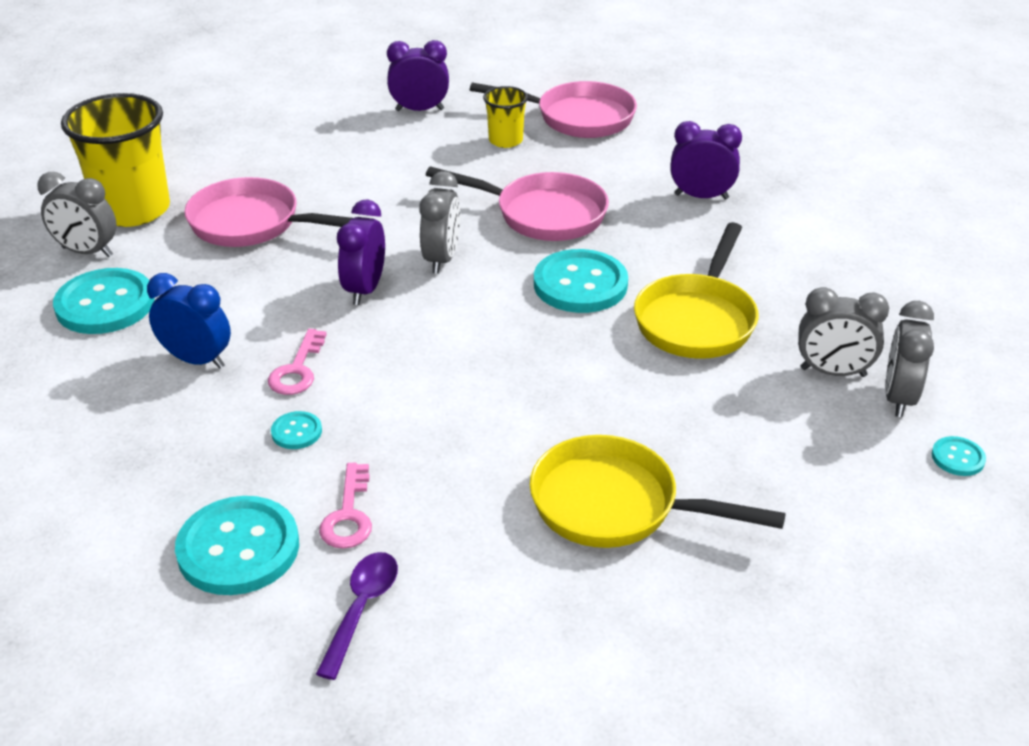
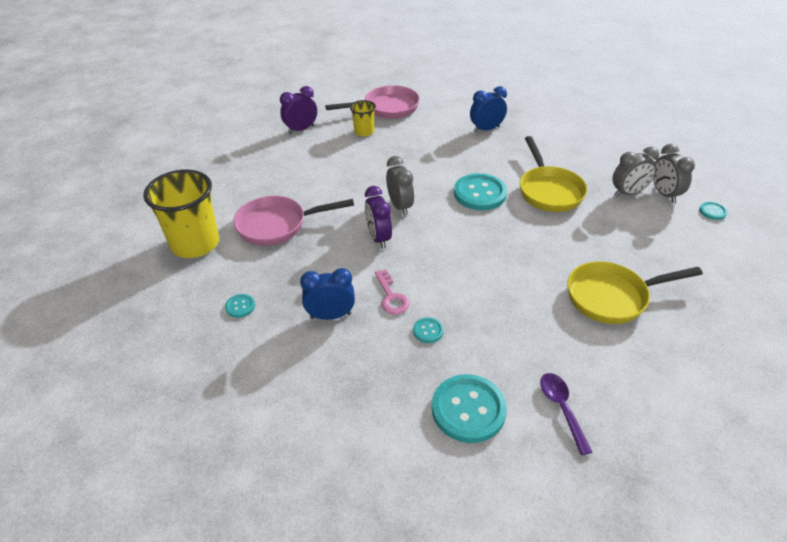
camera: 30 degrees left, 5 degrees up
(87, 252) = (194, 280): grey clock -> none
(105, 304) = (240, 306): turquoise button -> turquoise button, size x0.46
(348, 515) = (502, 363): pink key -> none
(543, 214) = (424, 164): pink pan -> none
(701, 196) = (486, 129): purple clock -> blue clock

